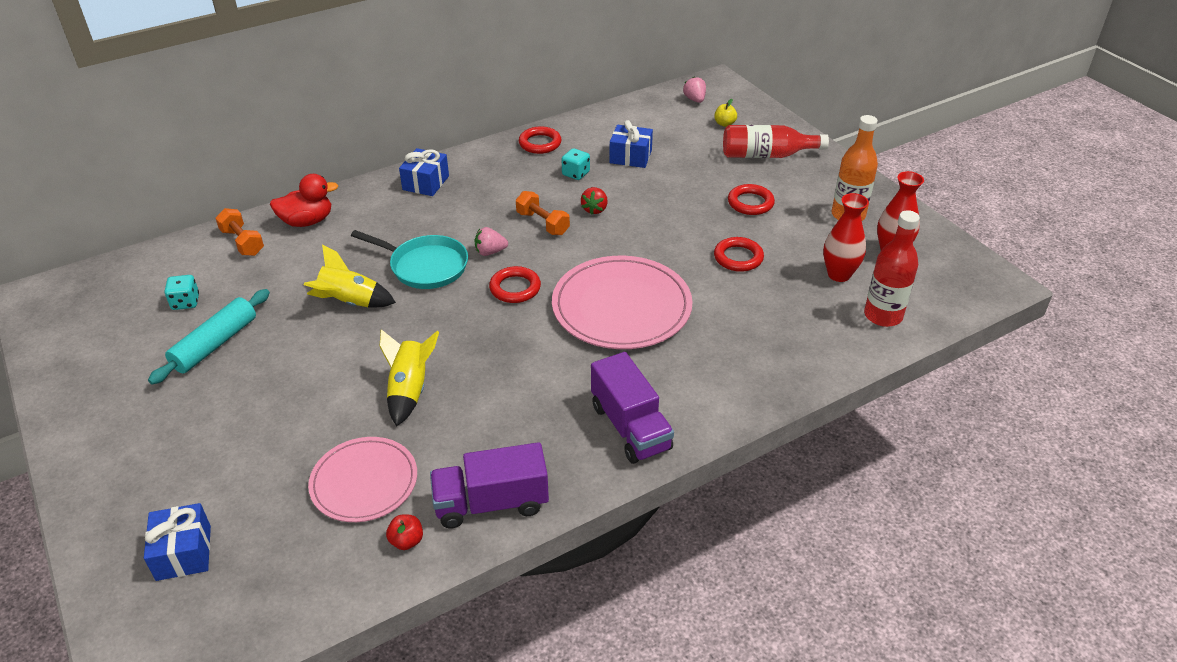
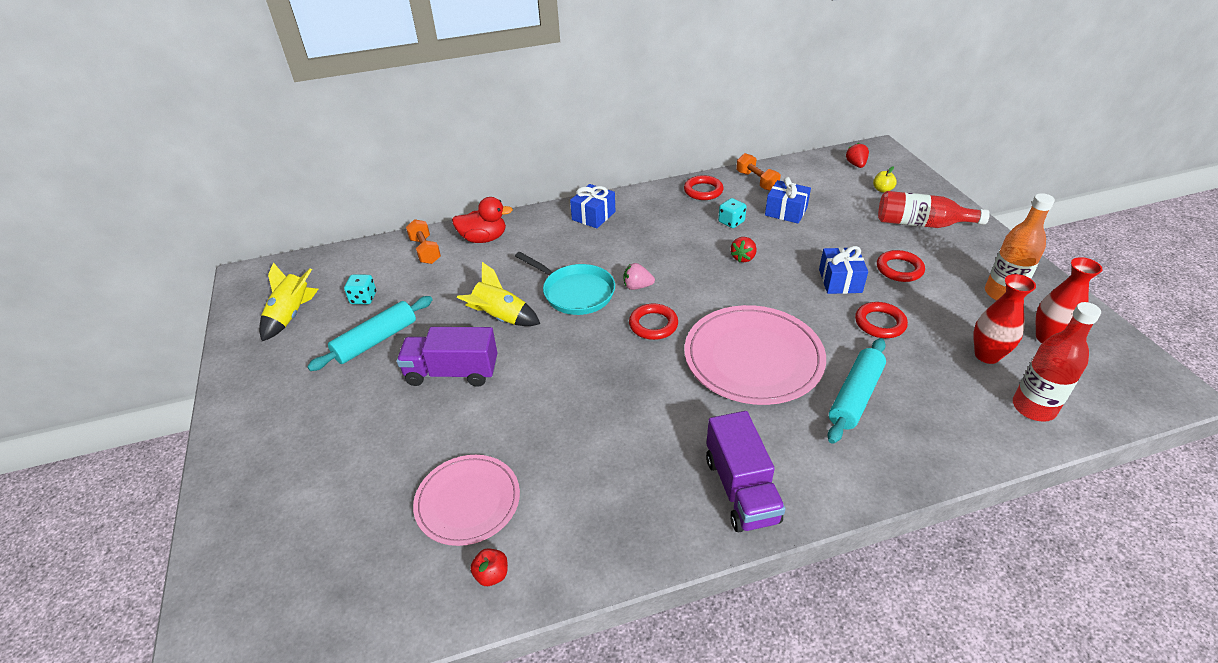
camera: 15 degrees right, 0 degrees up
(183, 553) = (287, 544): blue gift -> blue gift (840, 281)
(410, 390) = (533, 413): yellow rocket -> yellow rocket (291, 316)
(491, 503) = (584, 549): purple truck -> purple truck (452, 372)
(542, 223) = (691, 265): orange dumbbell -> orange dumbbell (756, 181)
(694, 99) = (856, 165): pink strawberry -> red strawberry
(723, 329) = (855, 396): none -> turquoise rolling pin

